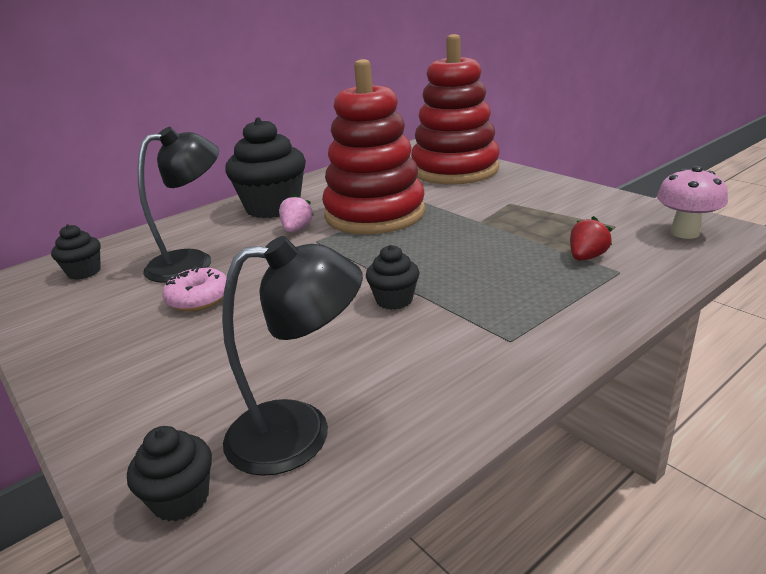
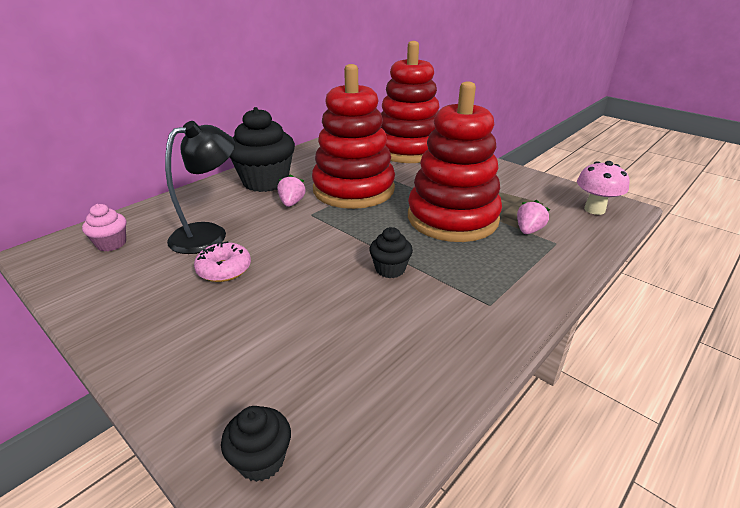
camera: 10 degrees left, 5 degrees up
(84, 272) = (111, 244): black cupcake -> pink cupcake
(300, 433) = (346, 393): black lamp -> none
(489, 244) = (452, 218): none -> red stacking toy
(586, 257) = (528, 230): red strawberry -> pink strawberry

